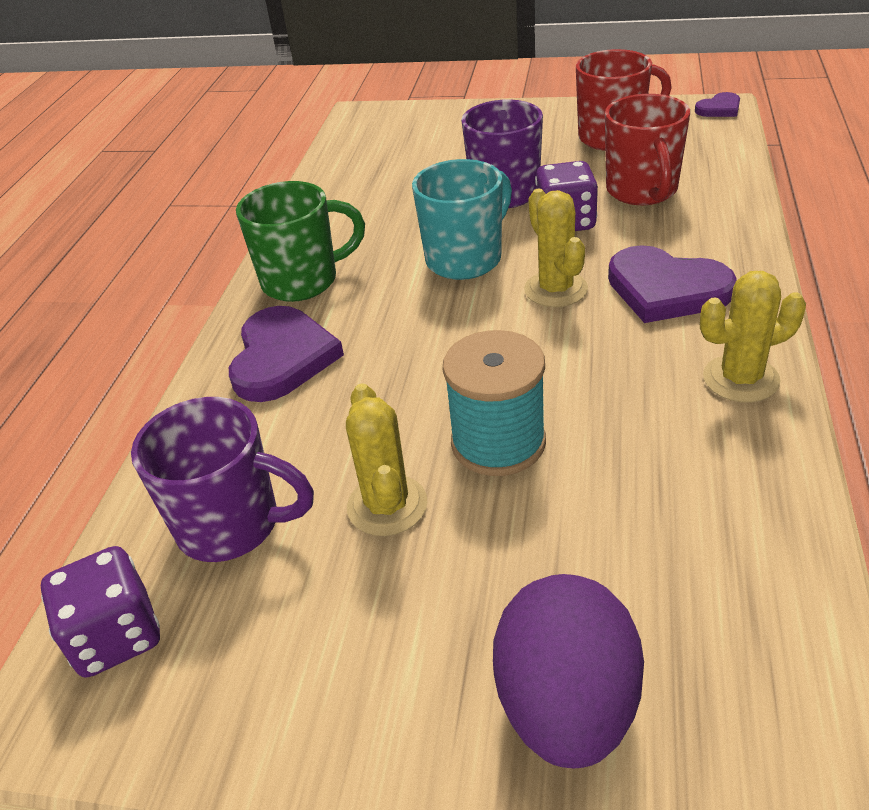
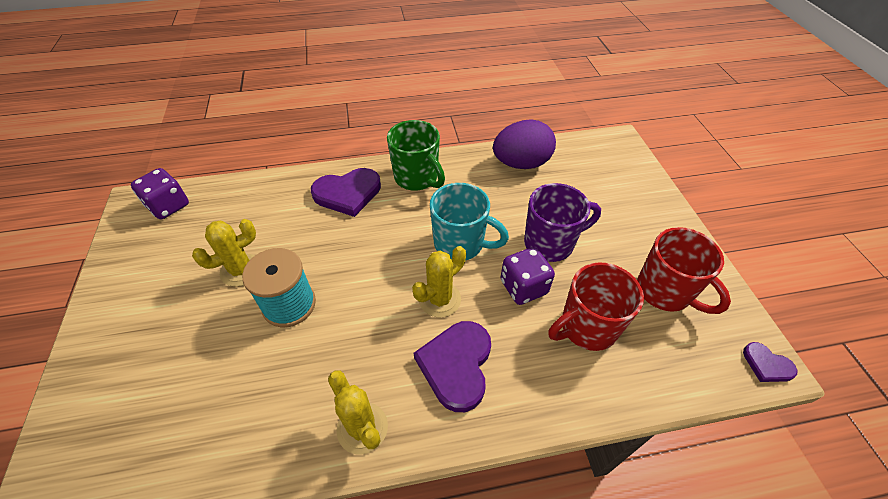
camera: 65 degrees right, 10 degrees up
(232, 525) = (228, 218): purple mug -> none
(567, 705) = (113, 375): purple egg -> purple egg (521, 163)

